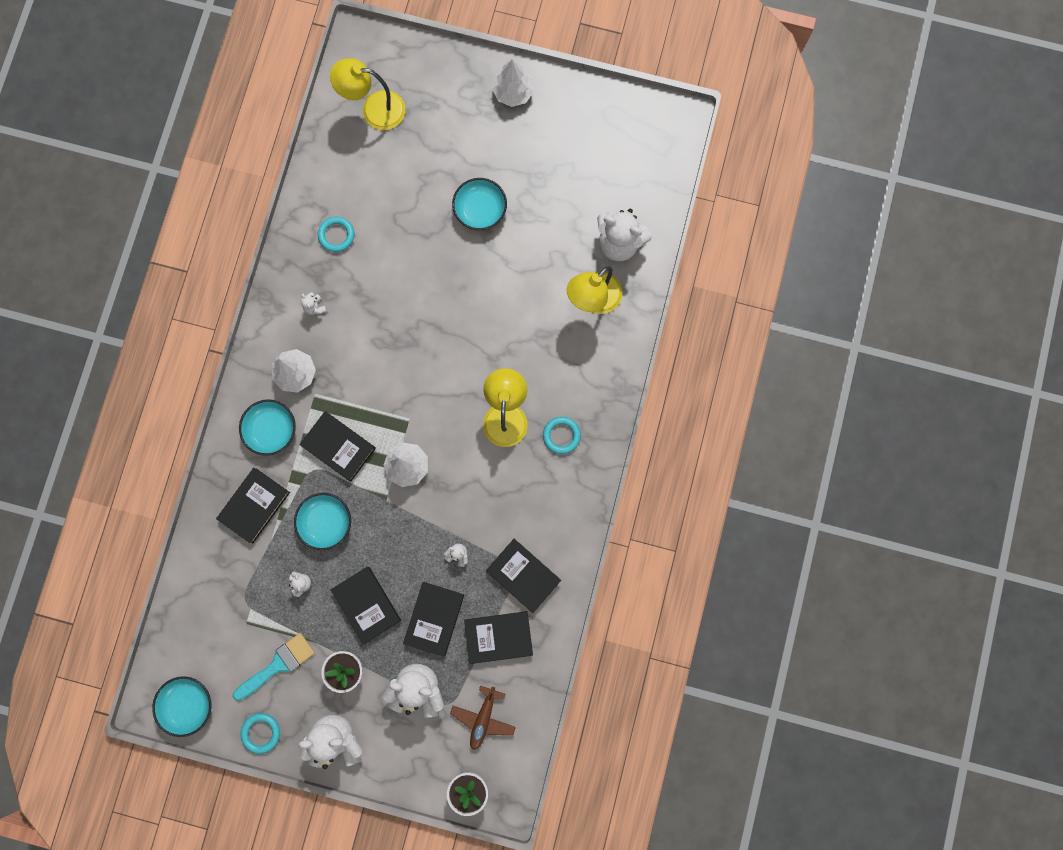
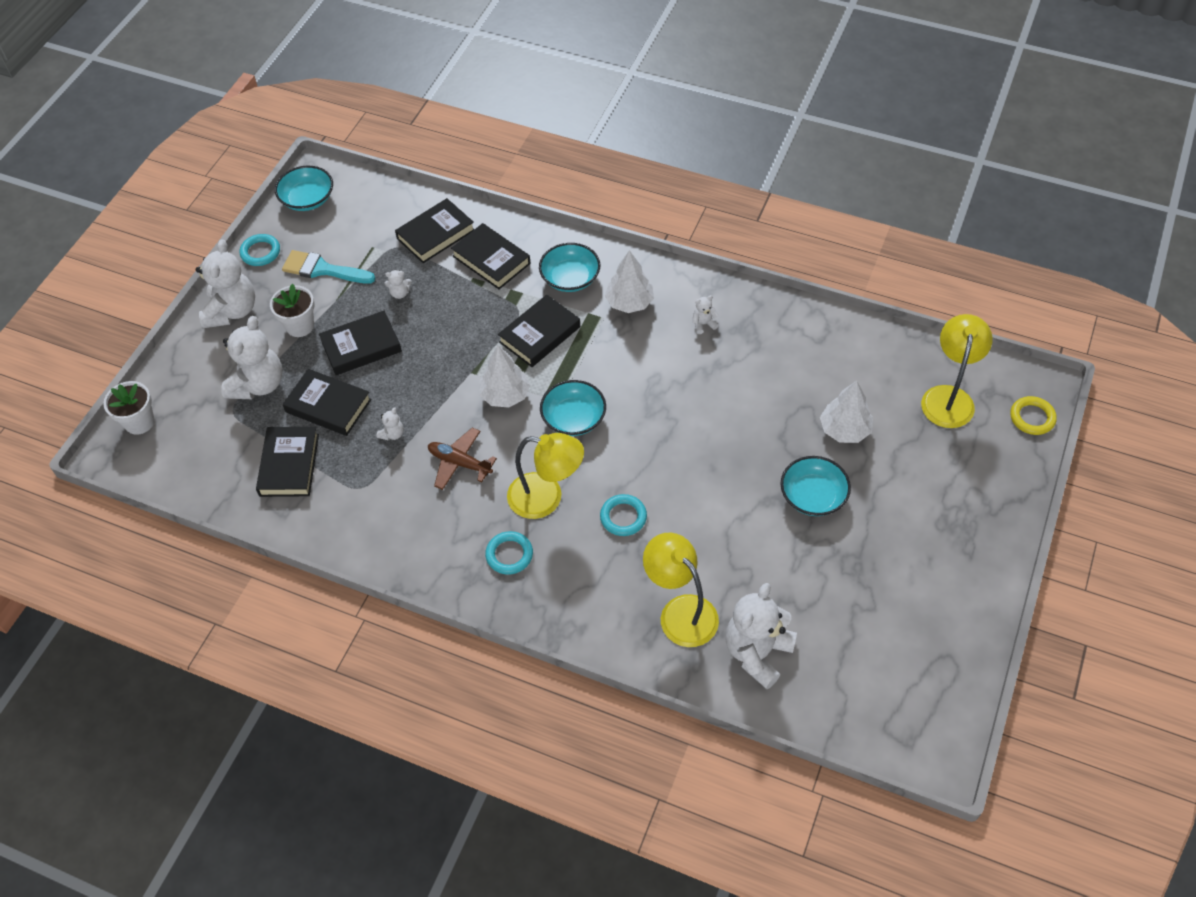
camera: 100 degrees right, 25 degrees down
(278, 664) = (322, 269): turquoise brush -> turquoise brush turned 135 degrees clockwise
(326, 522) = (459, 317): turquoise bowl -> turquoise bowl (573, 418)
(336, 235) = (788, 349): turquoise ring -> turquoise ring (623, 517)
(388, 48) = (1032, 418): none -> yellow ring
(483, 718) = (206, 442): brown plane -> brown plane (459, 463)
(513, 92) = (976, 549): white tree -> white tree (844, 430)
(523, 575) = (351, 496): black book -> black book (435, 234)

